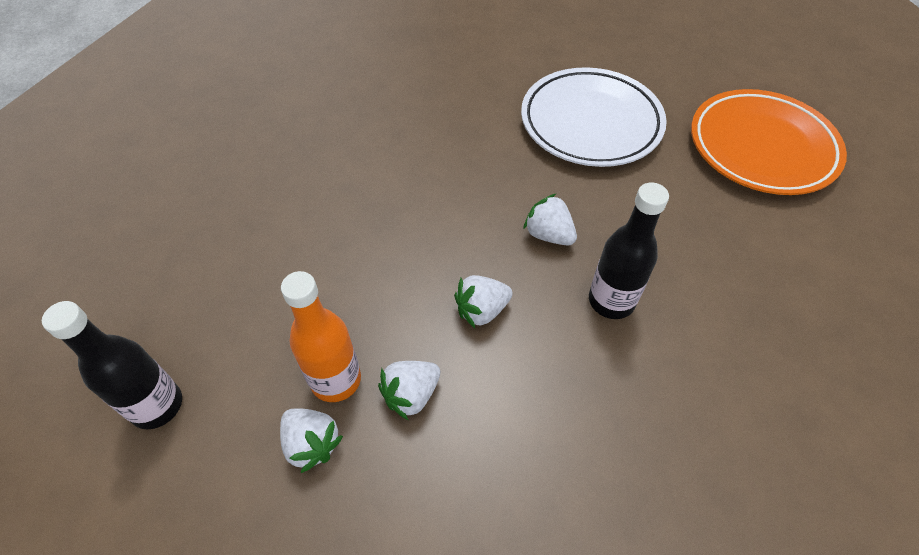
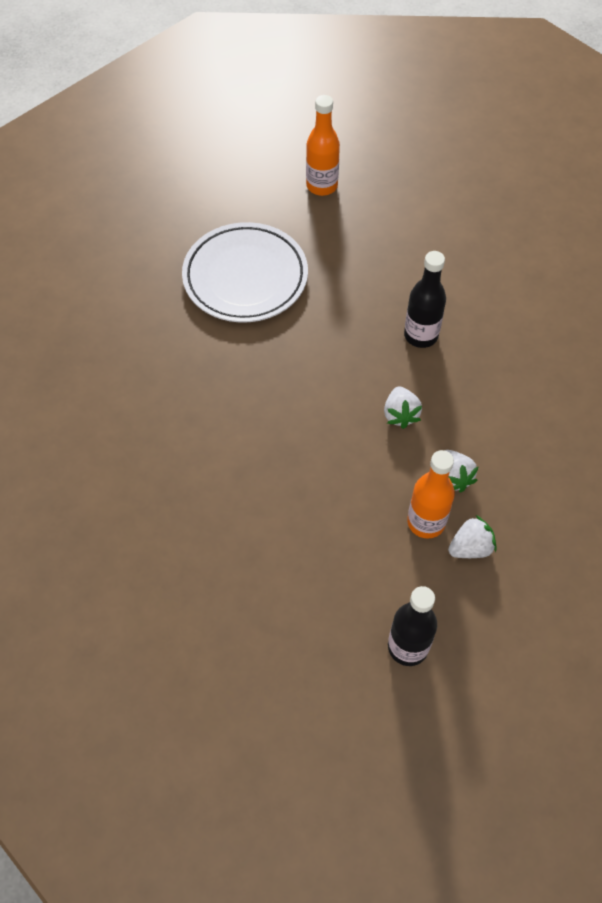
camera: 70 degrees left, 5 degrees up
(548, 234) = (349, 349): white strawberry -> none
(762, 147) = (322, 186): orange plate -> orange bottle

